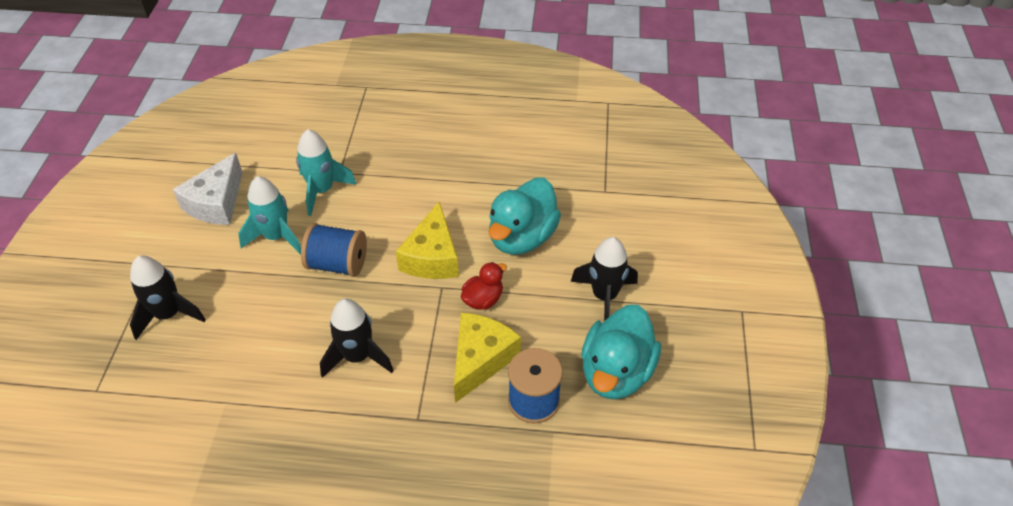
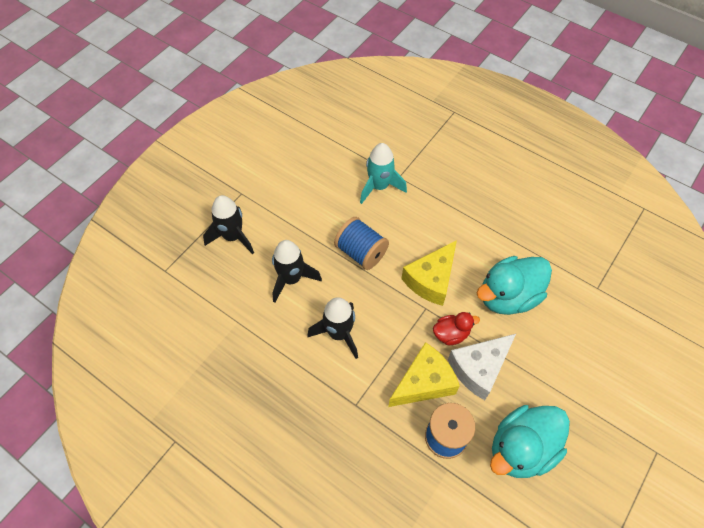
camera: 30 degrees right, 10 degrees up
(216, 203) = (303, 163): white cheese -> white cheese (479, 368)
(276, 237) = (330, 210): turquoise rocket -> none
(604, 296) = (547, 380): black rocket -> black rocket (291, 279)

